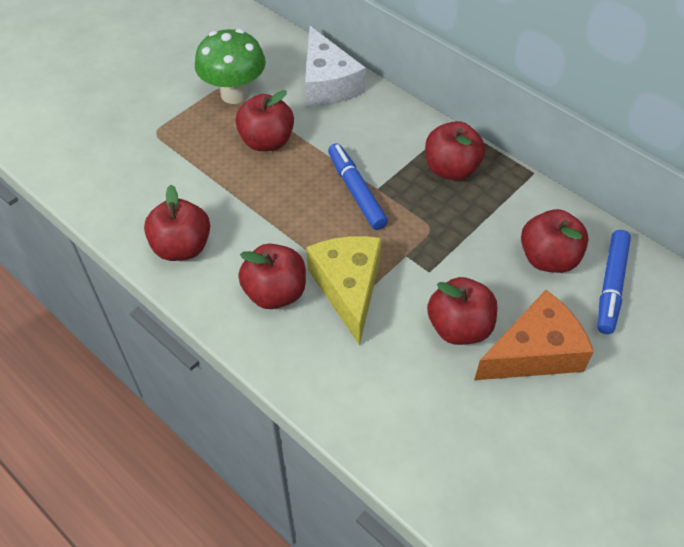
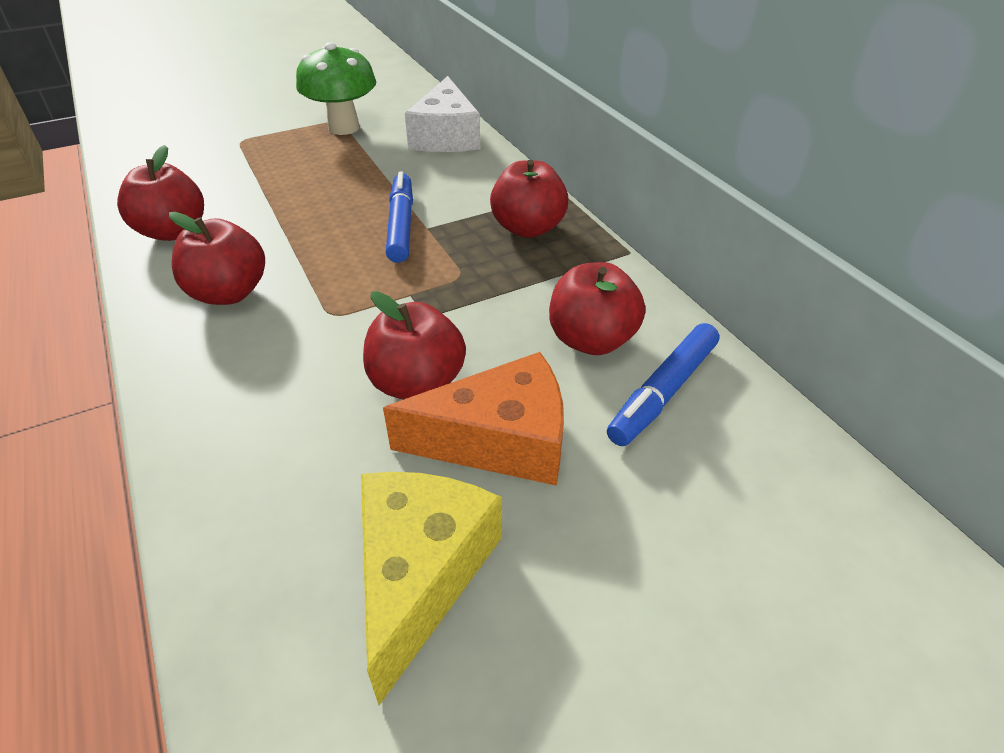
camera: 20 degrees right, 10 degrees down
(267, 141) = (342, 167): red apple -> none
(348, 288) = (314, 309): yellow cheese -> yellow cheese (420, 573)

